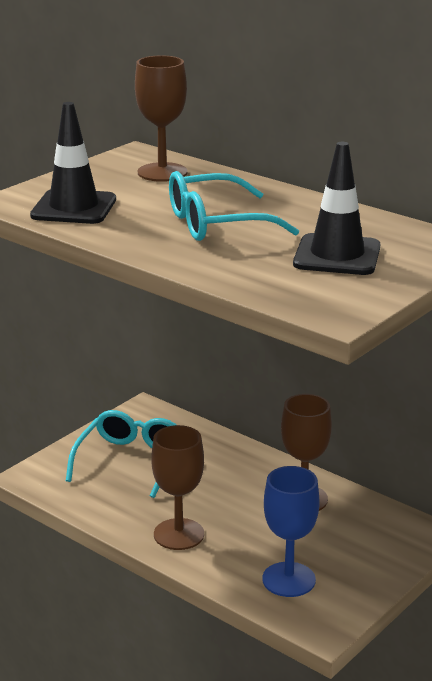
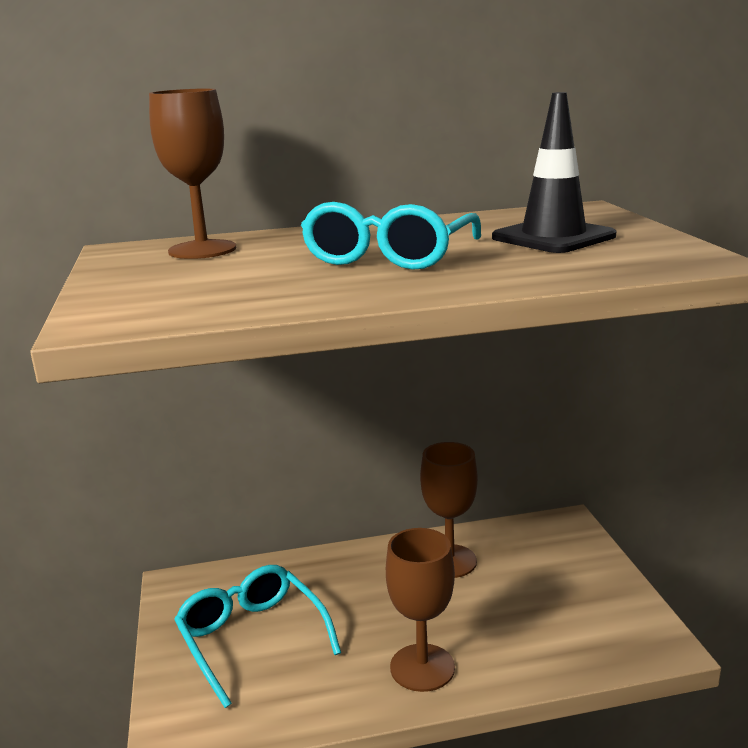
camera: 50 degrees left, 5 degrees down
(74, 208) = (204, 297): black traffic cone -> none
(288, 579) = (569, 630): blue goblet -> none

